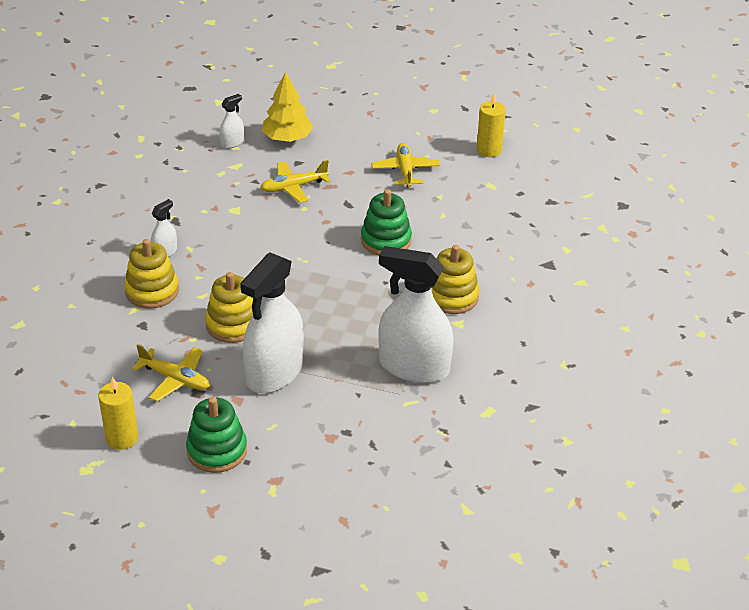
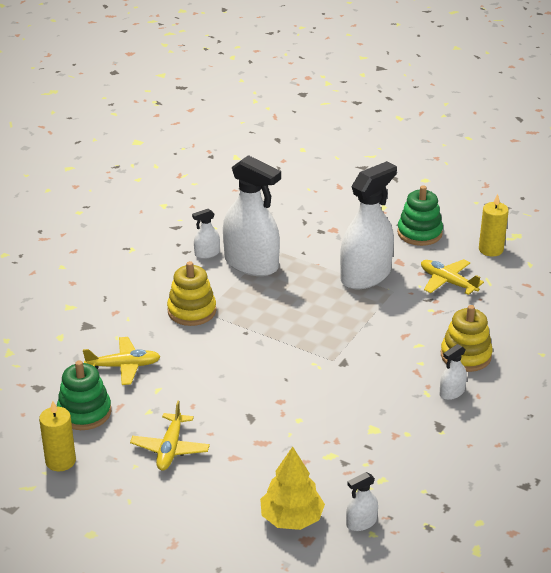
camera: 165 degrees left, 5 degrees down
(233, 324) = (394, 316): yellow stacking toy -> none
(293, 187) = (303, 447): yellow plane -> yellow plane (124, 366)
(386, 240) = (227, 371): green stacking toy -> green stacking toy (84, 412)
(472, 373) = (207, 253): none -> white spray bottle

